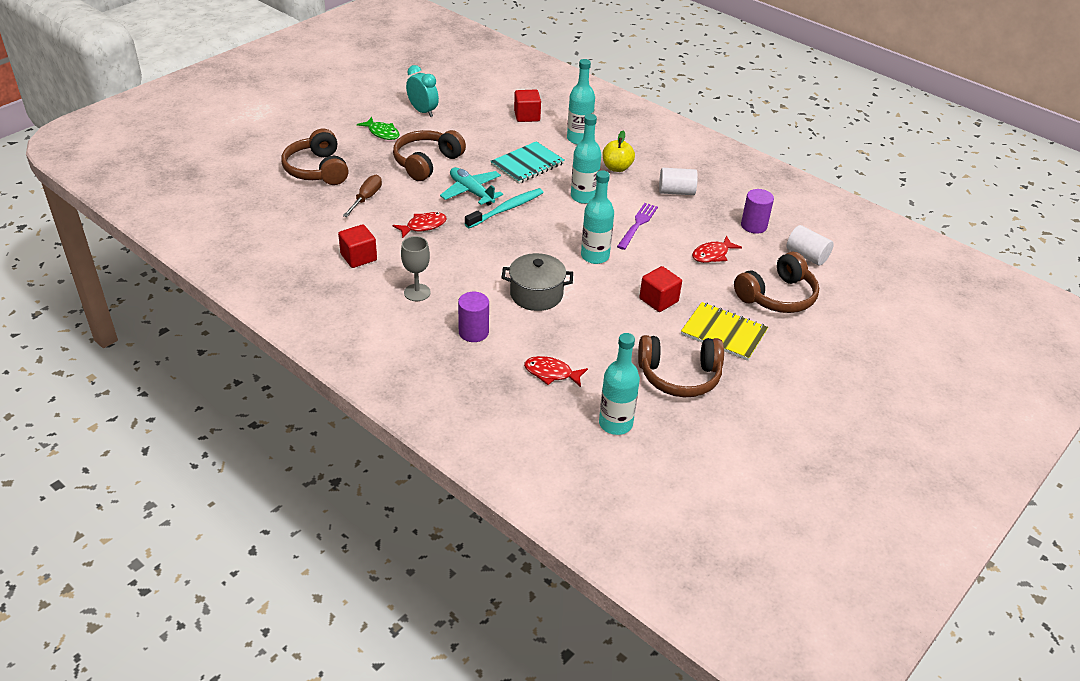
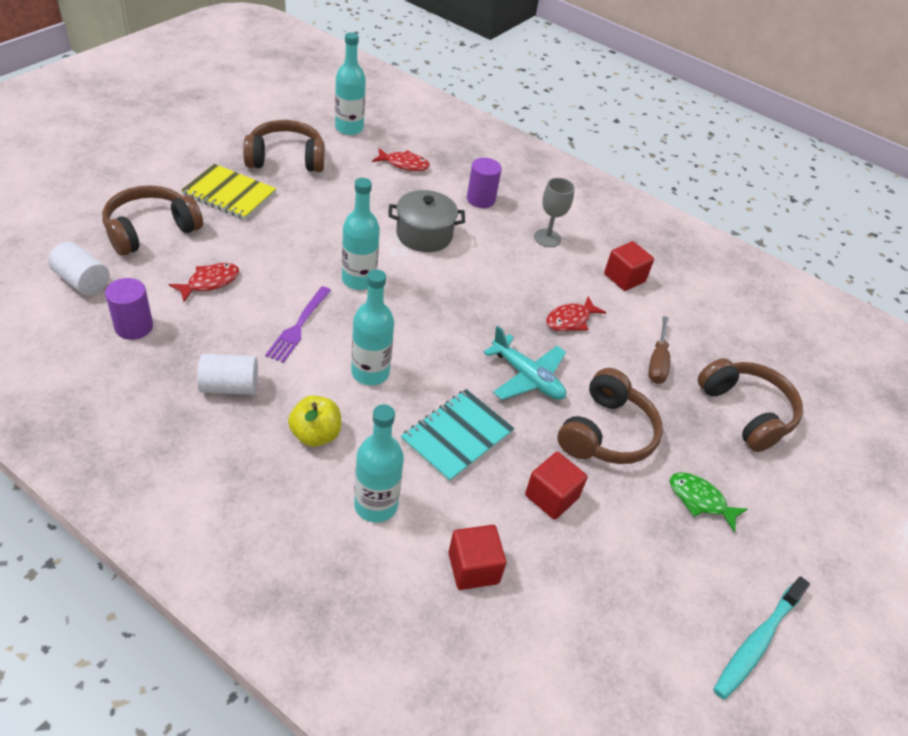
camera: 170 degrees right, 5 degrees up
(423, 111) = (660, 568): turquoise clock -> none
(506, 209) = (474, 348): turquoise toothbrush -> turquoise toothbrush (757, 642)
(658, 300) = (291, 227): red cube -> red cube (551, 497)

